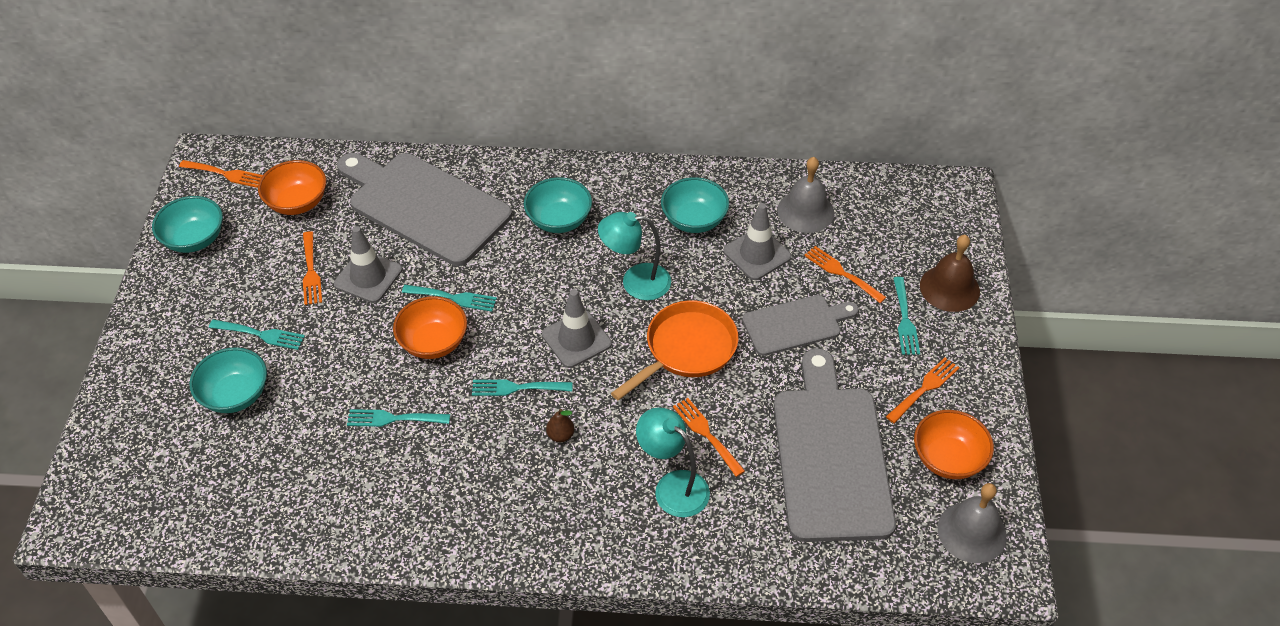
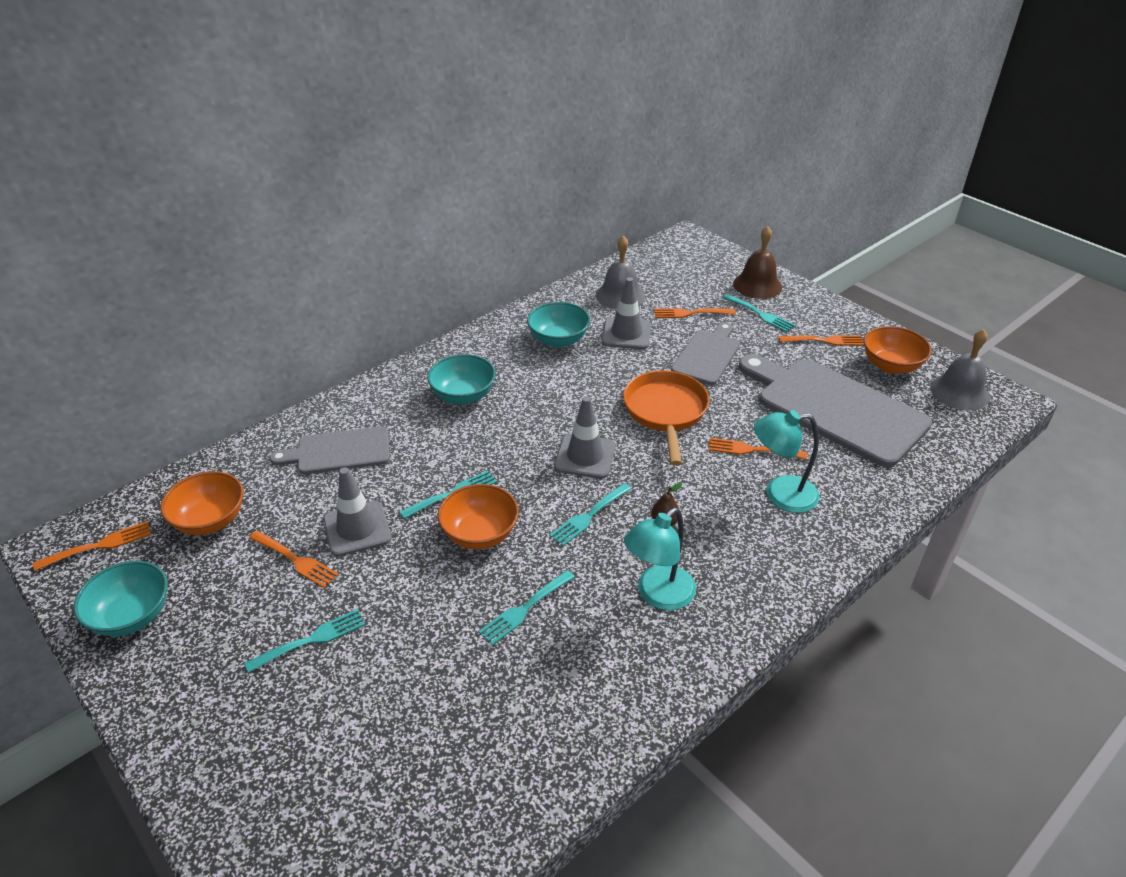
camera: 45 degrees left, 10 degrees down
(235, 395) = (351, 705): turquoise bowl -> none
(424, 206) = (339, 451): grey cutting board -> grey cutting board, size x0.56
(635, 282) = (573, 397): turquoise lamp -> turquoise lamp (658, 595)
(924, 389) = (824, 340): orange fork -> orange fork turned 90 degrees clockwise

